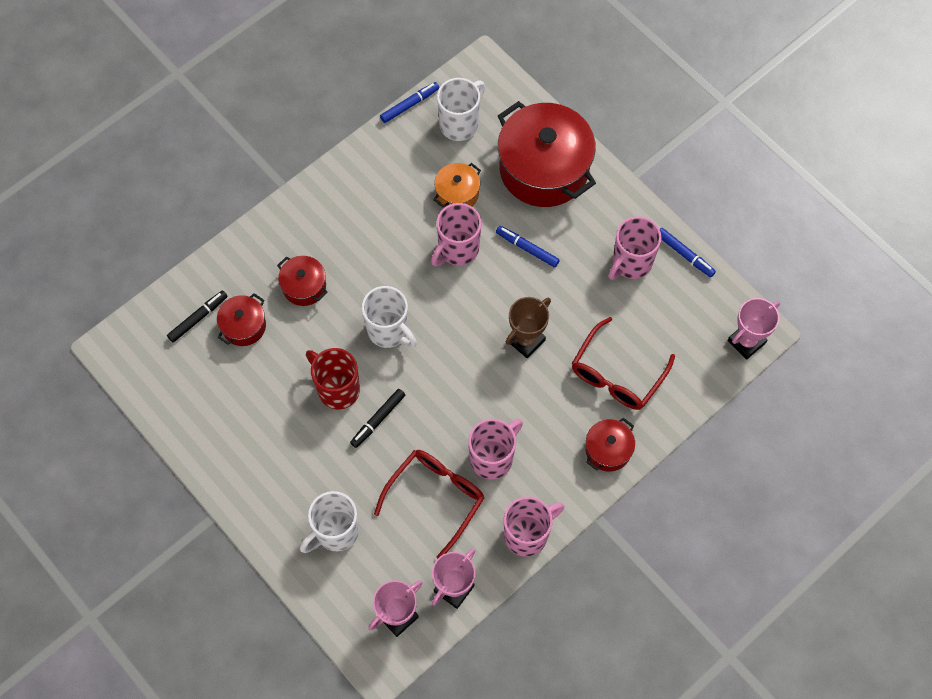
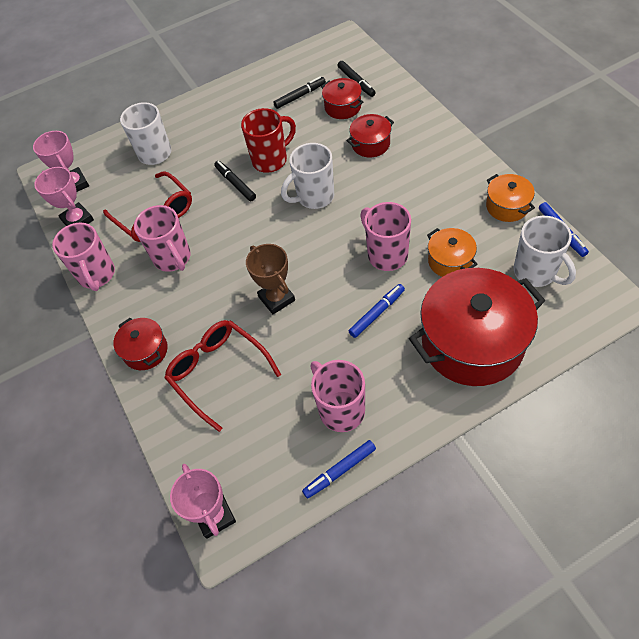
camera: 110 degrees right, 10 degrees down
(225, 379) = (300, 96): none -> black marker
(382, 150) = (507, 206): none -> orange pot

